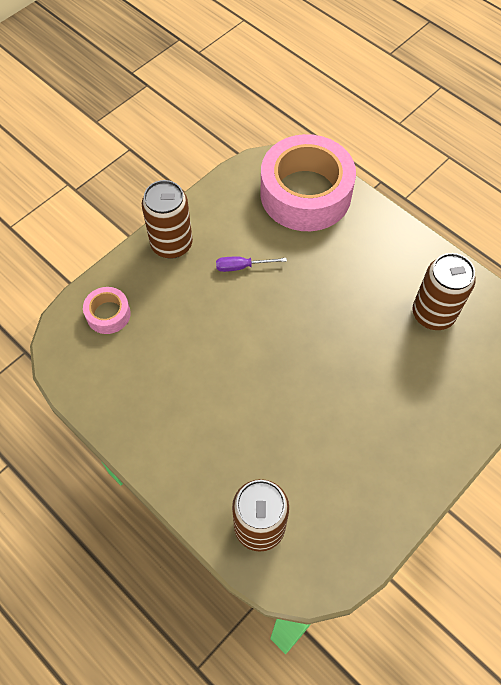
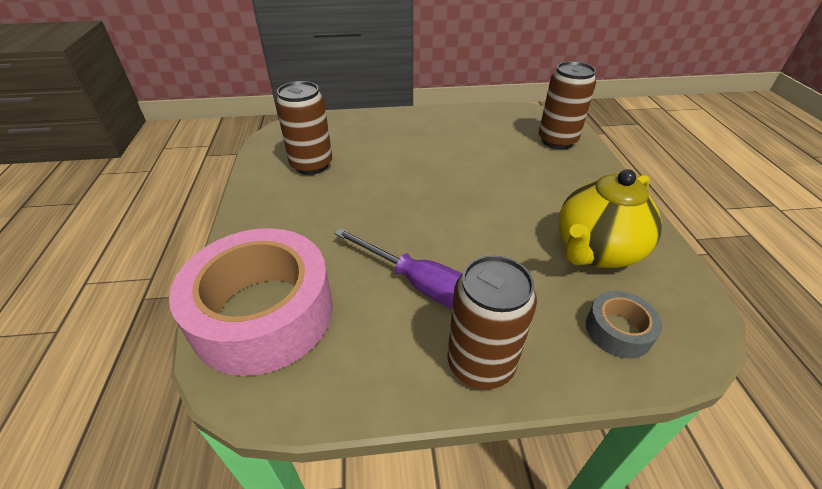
camera: 140 degrees left, 20 degrees down
(108, 314) = (618, 330): pink tape -> grey tape
(148, 375) = (595, 251): none -> yellow teapot
(242, 266) = (419, 284): purple screwdriver -> purple screwdriver, size x1.80

